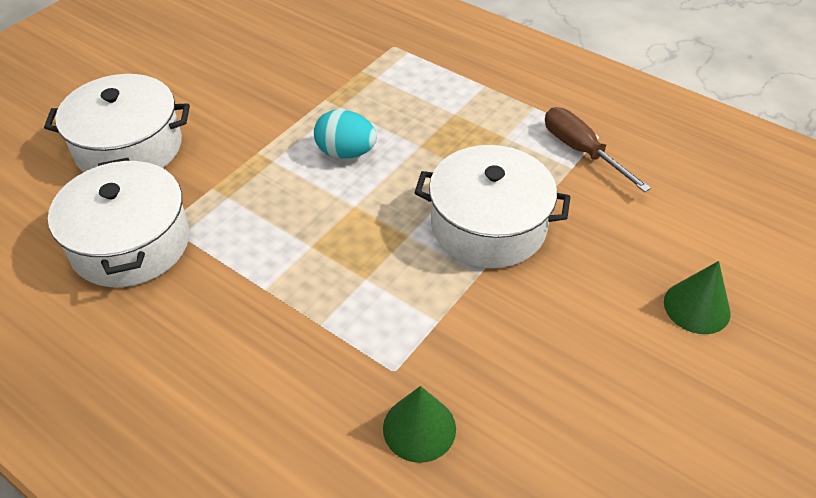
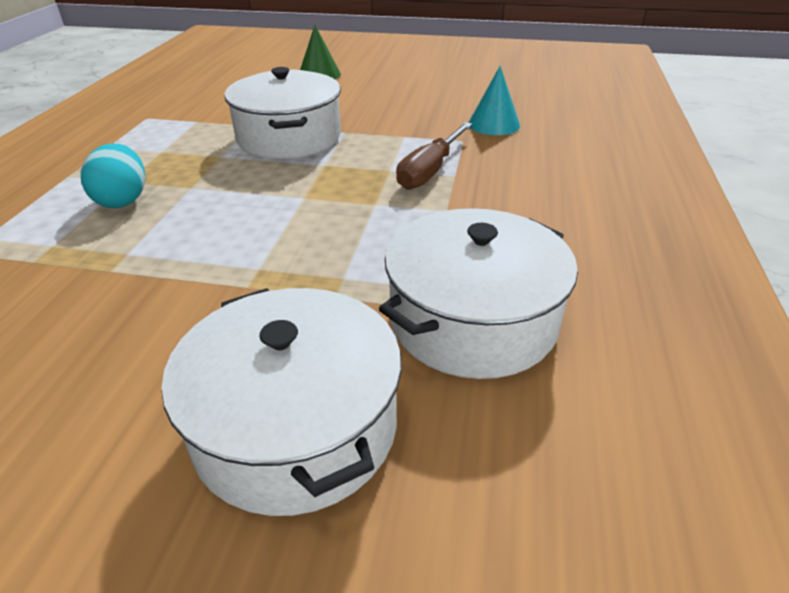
camera: 115 degrees left, 10 degrees down
(346, 153) = (221, 224): turquoise egg -> turquoise egg (123, 200)
(419, 428) = (493, 124): green cone -> turquoise cone
(581, 151) = (172, 120): brown screwdriver -> brown screwdriver (430, 171)

